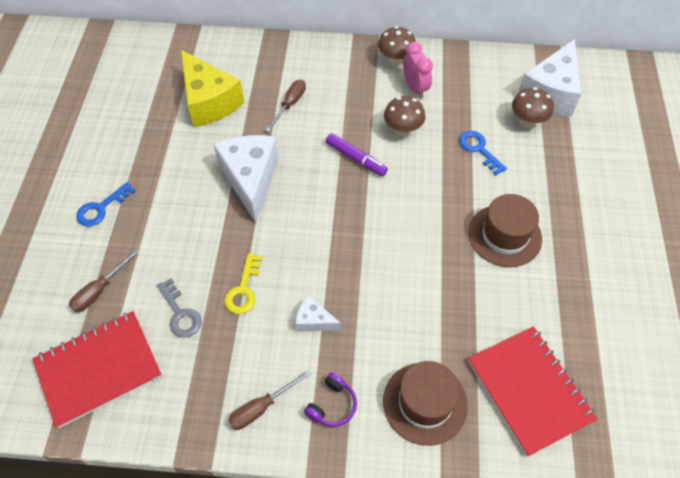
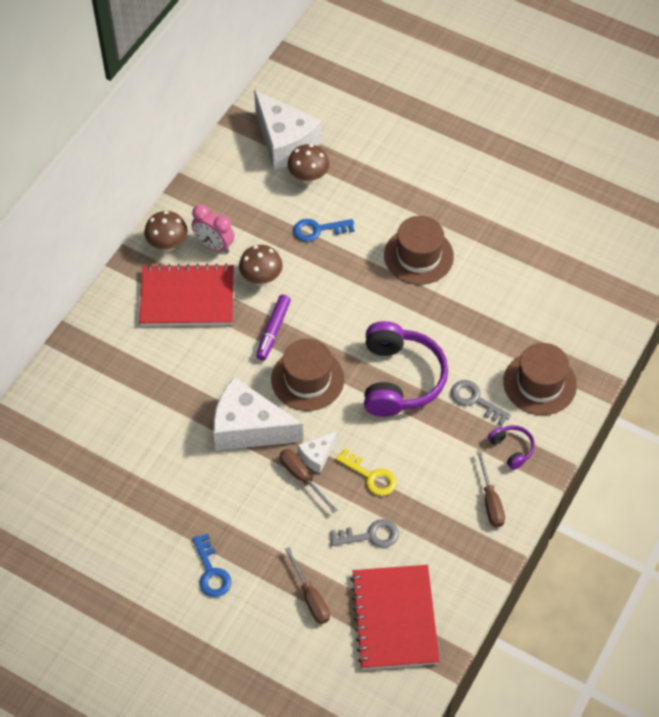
camera: 65 degrees left, 0 degrees up
(209, 102) = (123, 431): yellow cheese -> none
(290, 104) = (171, 359): brown screwdriver -> brown screwdriver (302, 477)
(314, 321) = (429, 432): white cheese -> white cheese (317, 456)
(321, 201) = (307, 379): none -> brown hat
(356, 158) = (273, 331): purple marker -> purple marker turned 135 degrees clockwise
(360, 272) = (400, 379): none -> purple headphones
(371, 348) = (475, 400): none -> grey key
(415, 88) = (214, 245): pink clock -> pink clock turned 150 degrees counterclockwise
(529, 390) = (561, 309): red notebook -> red notebook (187, 297)

